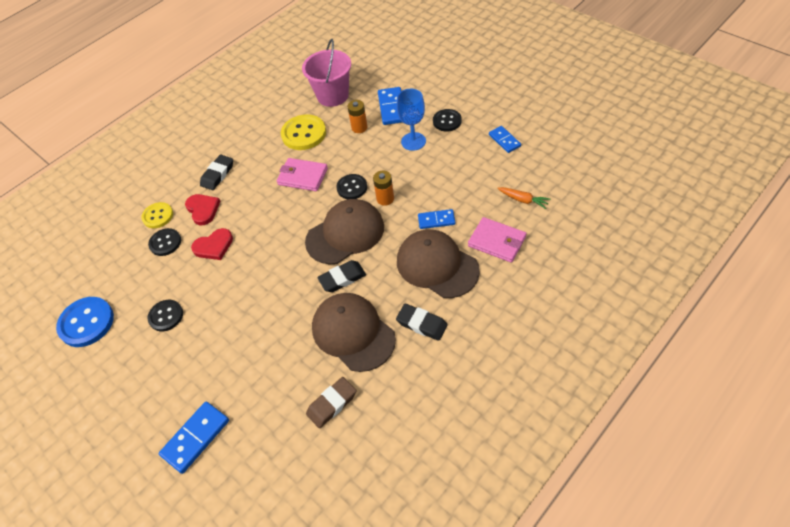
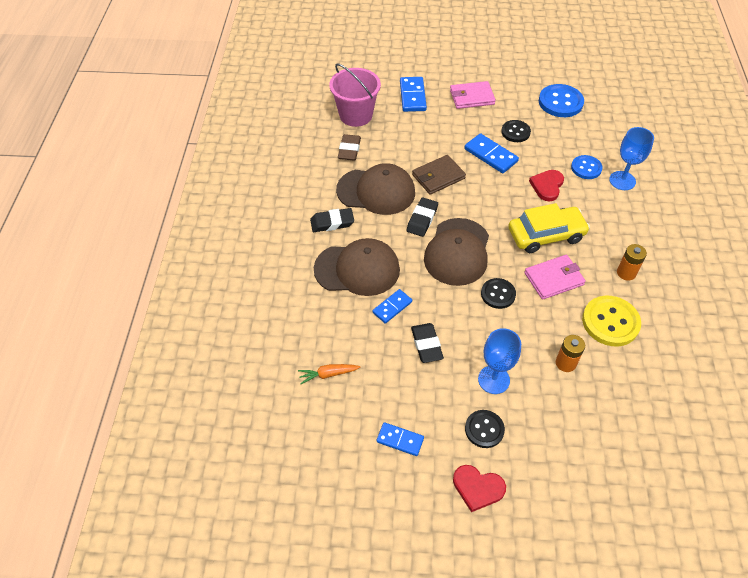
camera: 135 degrees right, 0 degrees up
(158, 216) = (622, 180): yellow button -> blue goblet
(165, 243) = (586, 168): black button -> blue button
(203, 210) = (595, 204): red heart -> red heart (477, 488)
(218, 174) = (628, 237): black eraser -> black eraser (426, 345)
(267, 208) = (546, 235): none -> yellow car
(284, 312) = (438, 176): none -> brown wallet
(332, 95) = (643, 388): pink bucket -> pink bucket (356, 115)
(385, 199) = (457, 301): orange battery -> orange battery (626, 273)
(392, 108) = (561, 411): blue domino -> blue domino (491, 155)
(497, 241) = (323, 318): pink wallet -> pink wallet (471, 97)

